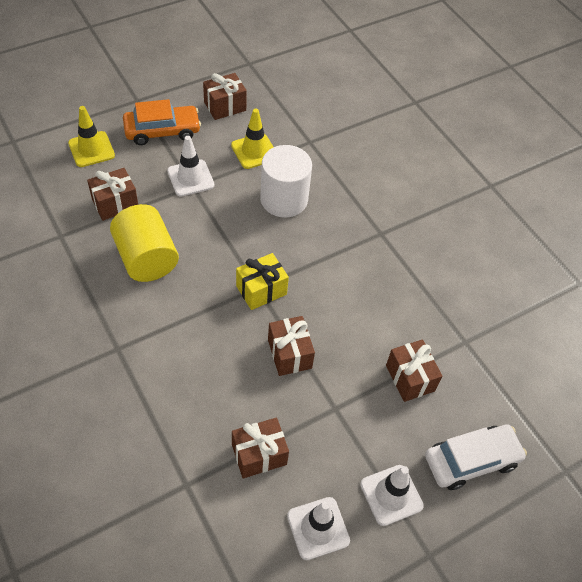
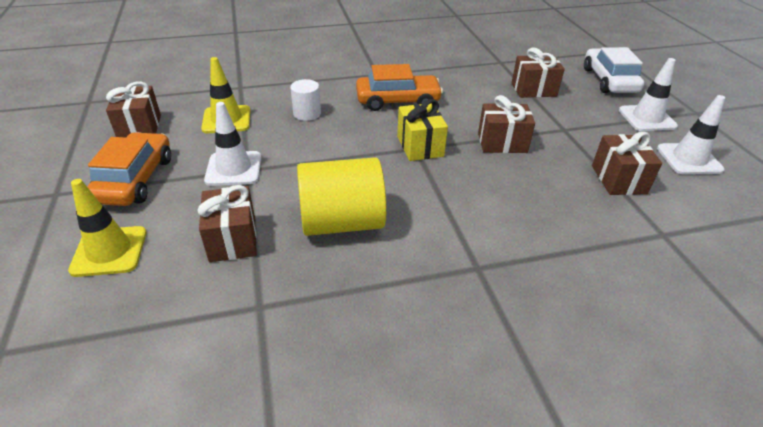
camera: 70 degrees left, 15 degrees down
(284, 199) = (307, 113): white cylinder -> white cylinder, size x0.52
(333, 260) = (398, 101): none -> orange car

